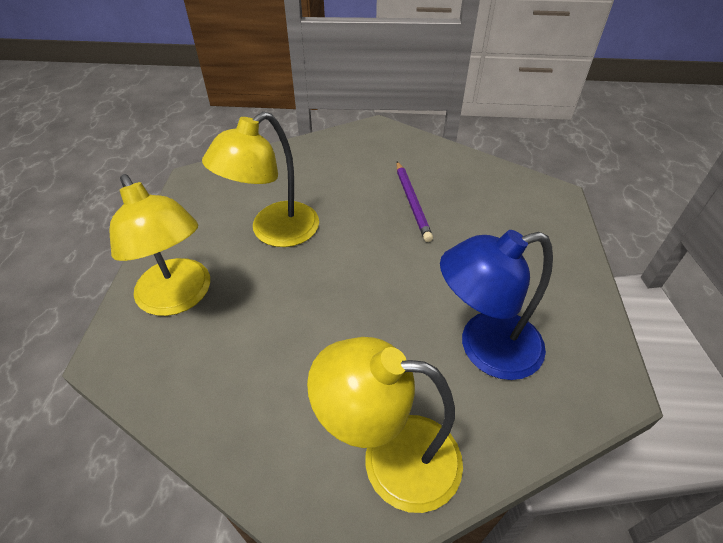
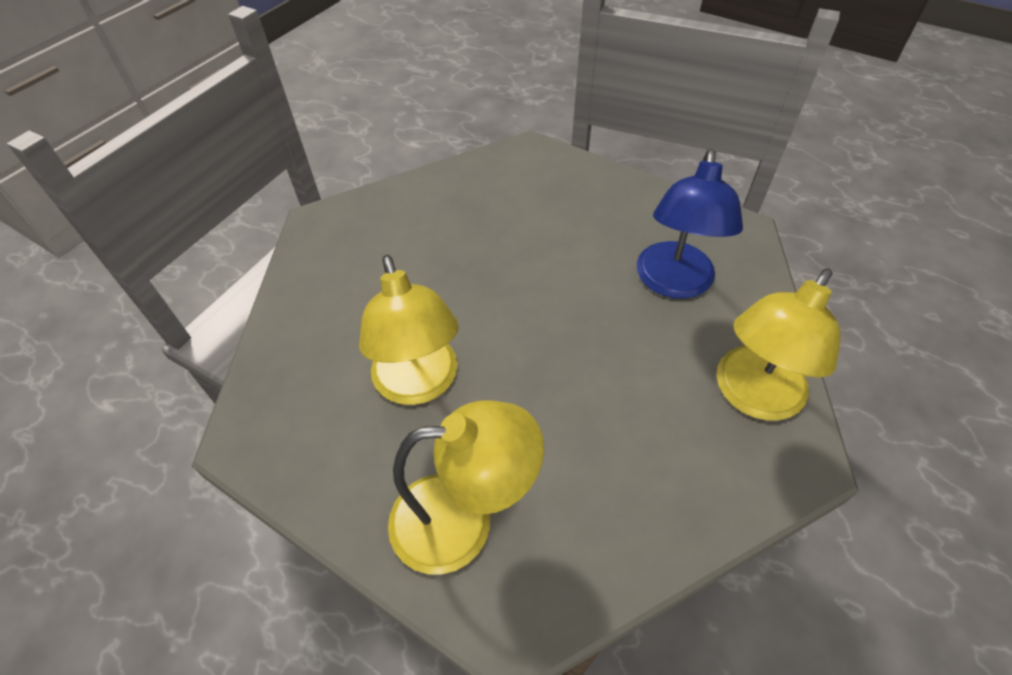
camera: 60 degrees left, 5 degrees up
(412, 202) = (463, 248): purple pencil -> none

